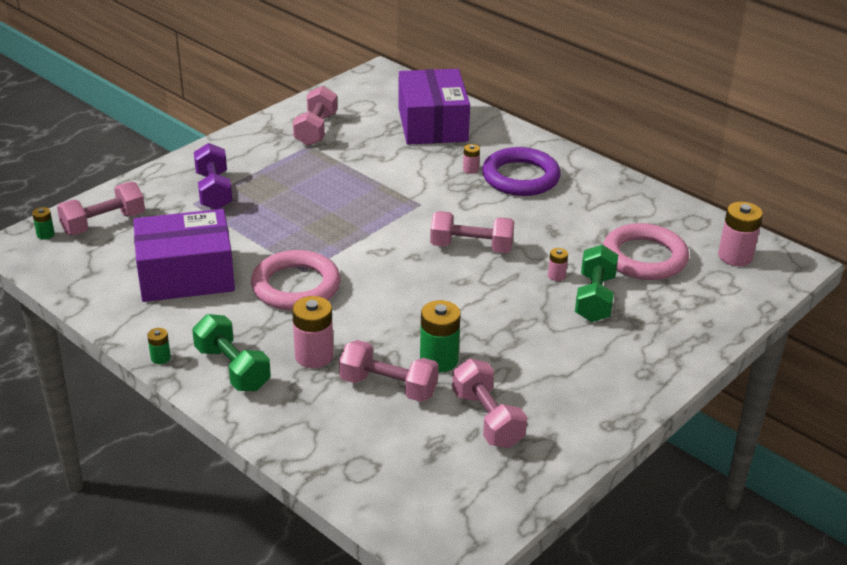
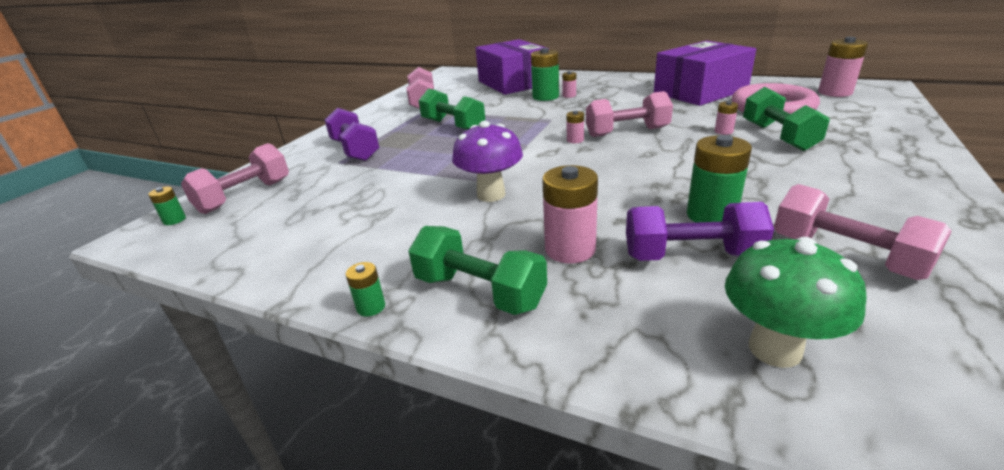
camera: 15 degrees left, 5 degrees down
(186, 275) = (360, 215): purple box -> purple box (700, 91)
(296, 286) = (491, 195): pink ring -> purple mushroom
(321, 183) = (453, 126): none -> green dumbbell
(369, 456) = (774, 349): none -> green mushroom
(388, 387) = (691, 256): pink dumbbell -> purple dumbbell
(415, 243) = (575, 140): none -> pink battery
(445, 163) = (545, 97): none -> green battery
(520, 177) = (612, 91): purple ring -> none

